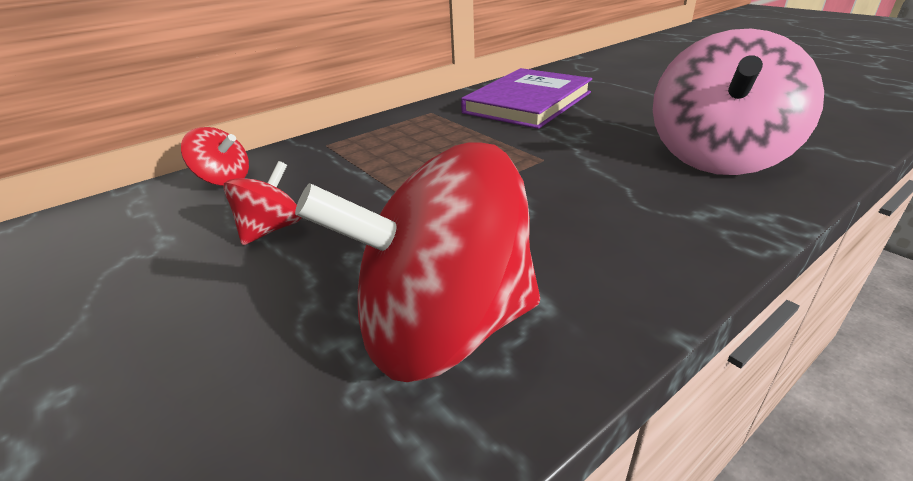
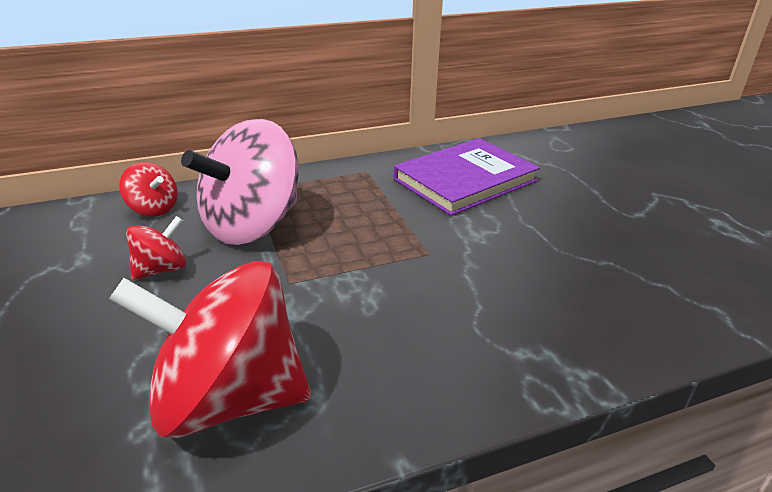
camera: 15 degrees right, 0 degrees up
(717, 157) = (596, 293): pink spinning top -> pink spinning top (252, 225)

